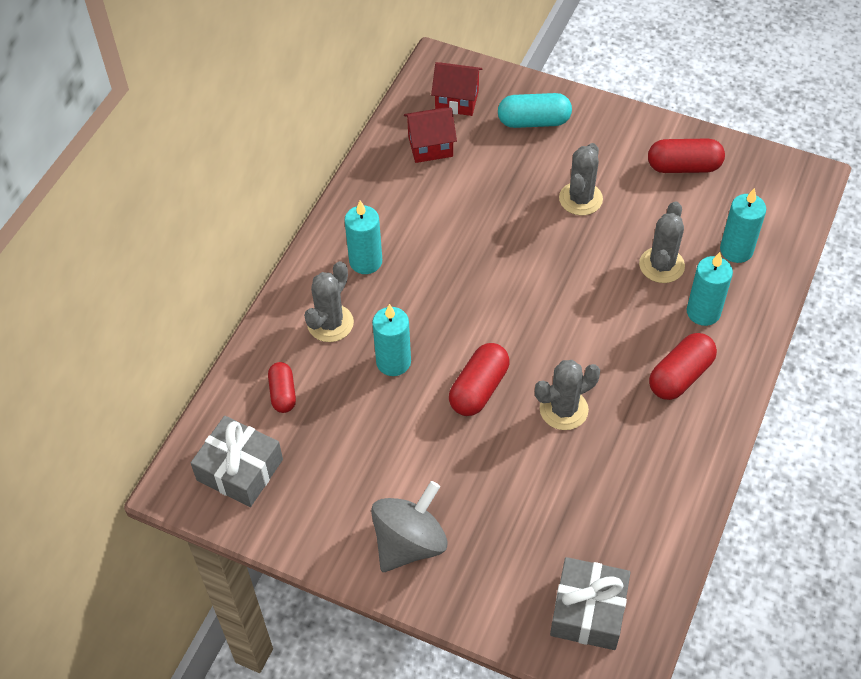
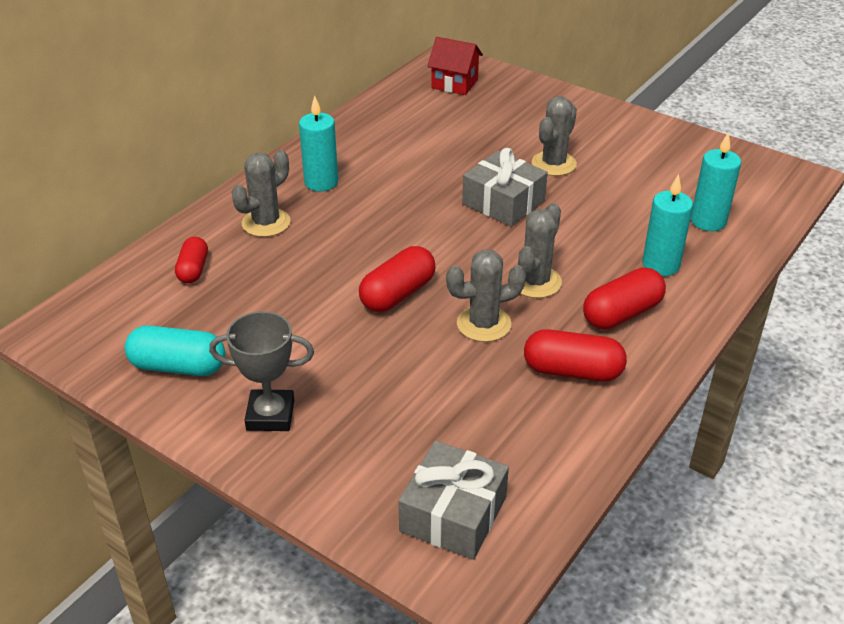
camera: 10 degrees right, 15 degrees down
(240, 470) = (119, 324): grey gift -> grey gift (503, 202)
(393, 362) = (317, 261): turquoise candle -> none
(409, 543) = (270, 415): grey spinning top -> grey trophy
(430, 146) = (417, 111): red house -> none
(534, 121) = (524, 105): turquoise capsule -> turquoise capsule (178, 366)
(661, 265) = (624, 223): grey cactus -> grey cactus (535, 282)
(683, 167) = (666, 153): red capsule -> red capsule (572, 371)

